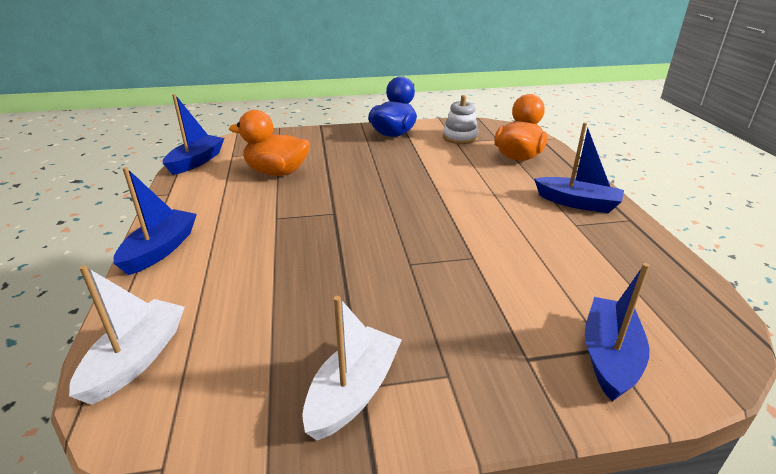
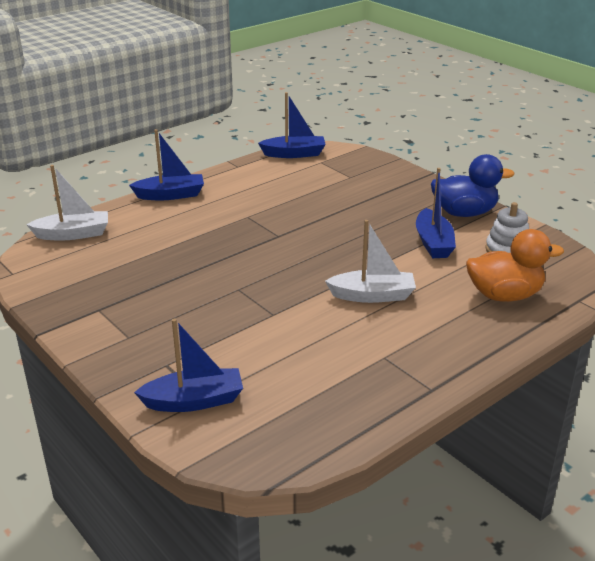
camera: 60 degrees right, 0 degrees up
(277, 172) = (315, 190): orange duck -> none
(353, 392) = (92, 308): white boat -> white boat (372, 295)
(577, 203) = (432, 351): blue boat -> blue boat (433, 243)

